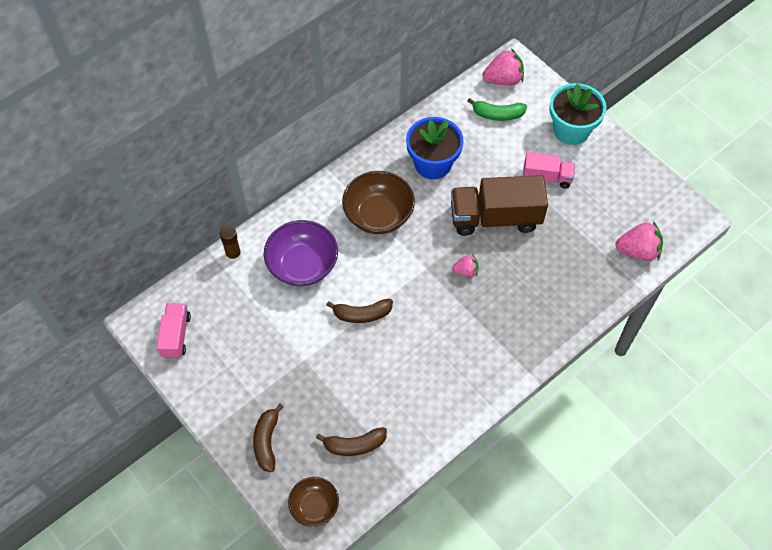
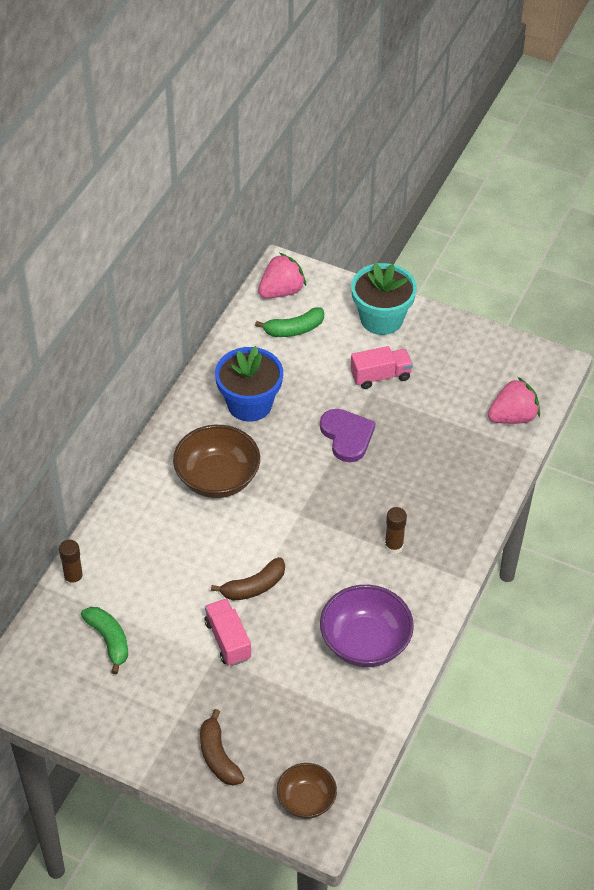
camera: 25 degrees left, 10 degrees down
(176, 336) = (53, 688): pink truck -> pink truck (228, 640)
(234, 314) = (109, 640): none -> green banana
(302, 265) = (160, 561): purple bowl -> purple bowl (365, 642)
(354, 445) = (317, 721): brown banana -> none
(466, 271) = (343, 501): pink strawberry -> none
(486, 324) = (393, 546): none -> brown glue stick
(495, 218) = (347, 436): brown truck -> purple heart

